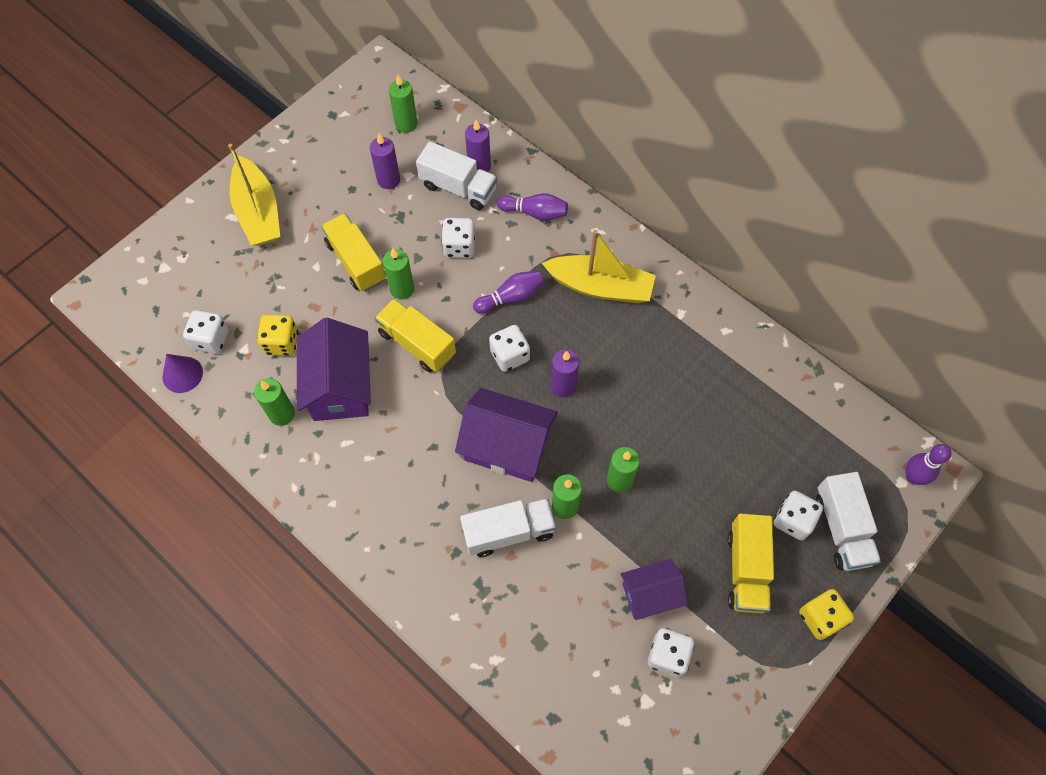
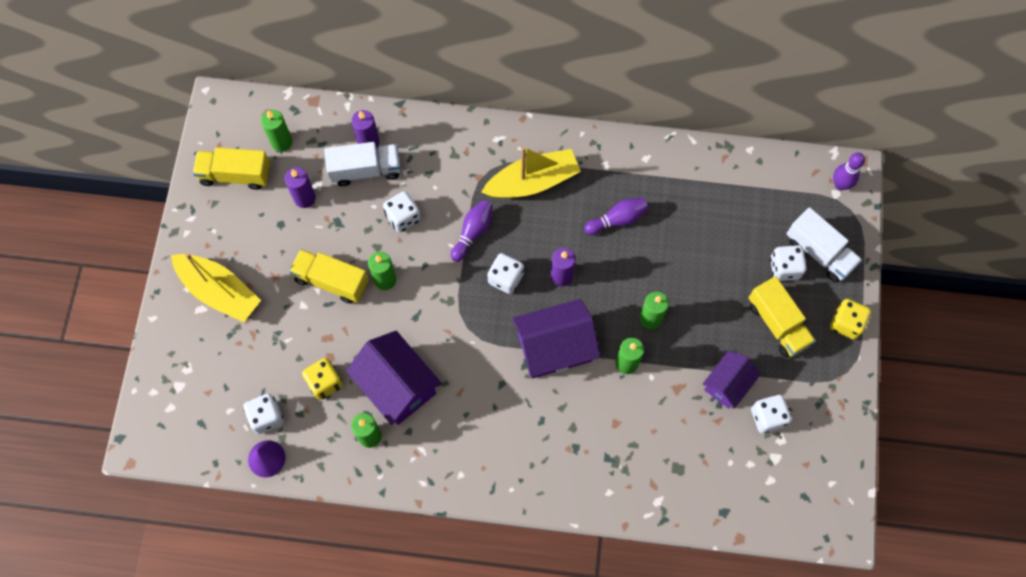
camera: 35 degrees left, 5 degrees up
(417, 343) = (429, 315): yellow truck -> yellow truck (235, 175)
(508, 532) = (601, 408): white truck -> none
(535, 213) = (440, 154): purple bowling pin -> purple bowling pin (617, 219)

